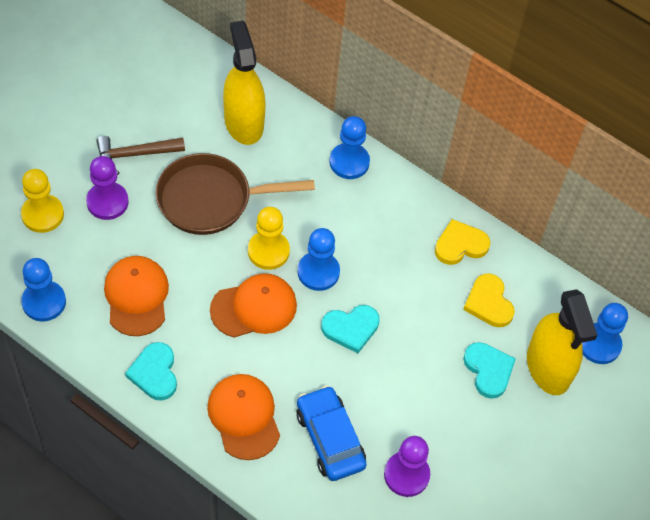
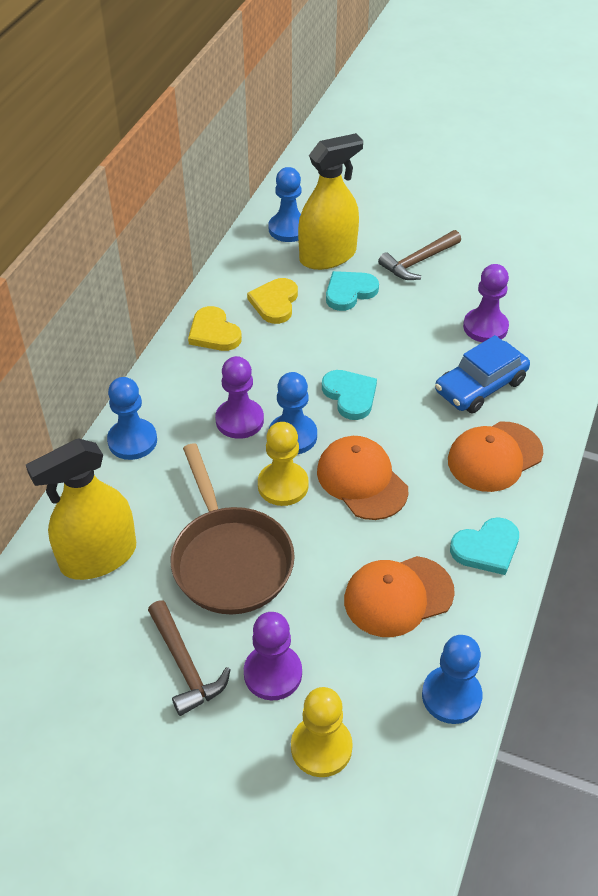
camera: 100 degrees left, 10 degrees down
(348, 239) = (239, 420): none -> purple pawn
(488, 303) = (275, 303): yellow heart -> yellow heart turned 135 degrees clockwise
(520, 449) = (418, 262): none -> brown hammer

